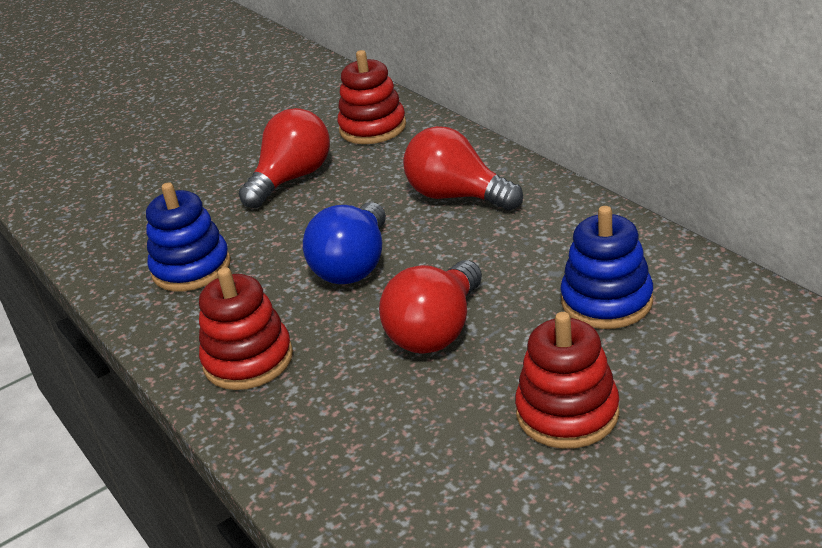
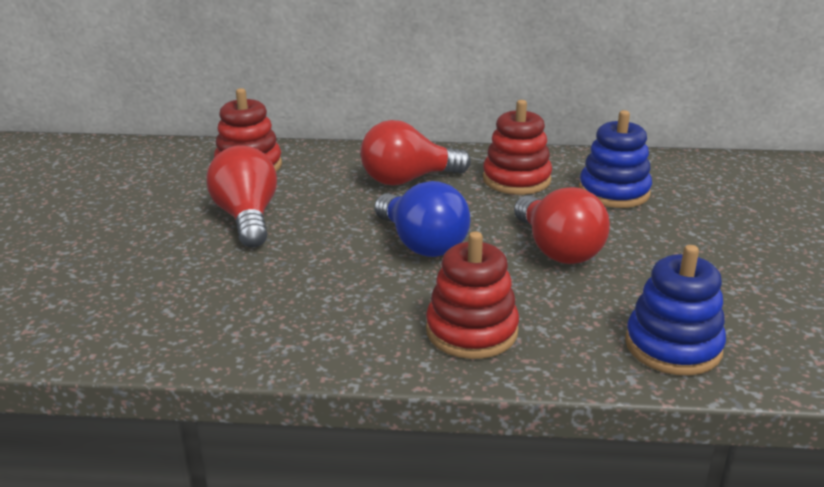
camera: 55 degrees left, 5 degrees down
(191, 268) = (286, 306): blue stacking toy -> blue stacking toy (673, 346)
(567, 413) = (711, 249): red stacking toy -> red stacking toy (516, 180)

